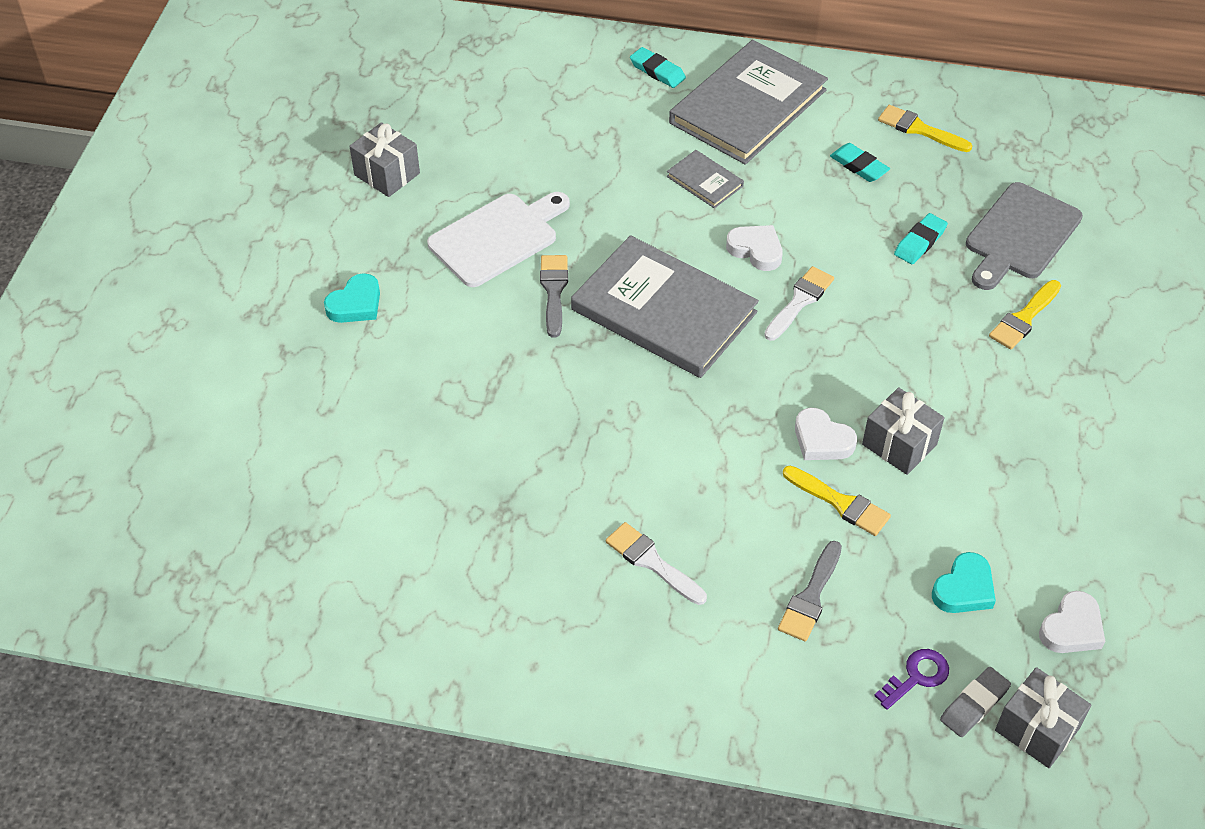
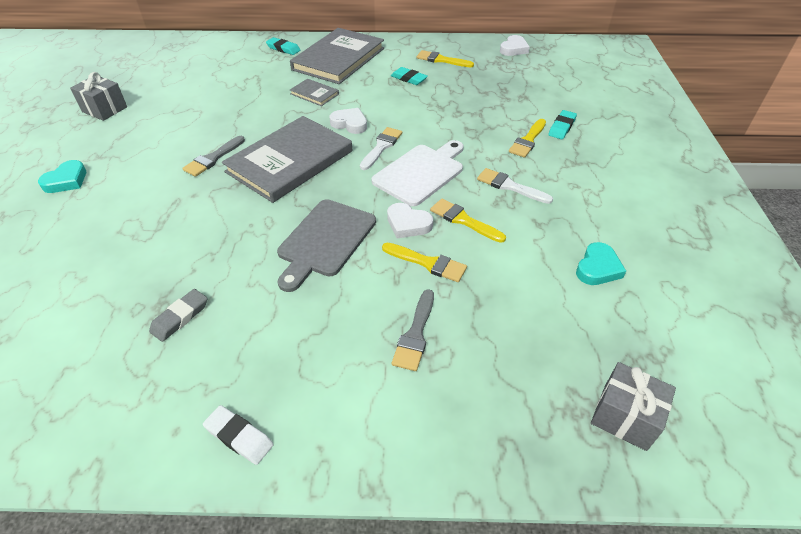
camera: 10 degrees left, 5 degrees down
(497, 238) = (176, 134): white cutting board -> white cutting board (421, 173)
(554, 291) = (213, 158): grey brush -> grey brush turned 135 degrees counterclockwise
(602, 683) = (239, 437): none -> white eraser
(652, 562) = (283, 326): white brush -> white brush (509, 186)
(664, 311) = (290, 161): grey book -> grey book turned 75 degrees counterclockwise
(899, 444) = (463, 220): grey gift -> yellow brush
(916, 676) = (513, 386): purple key -> none
(920, 242) = (453, 110): turquoise eraser -> turquoise eraser (561, 127)
(964, 589) = (534, 311): turquoise heart -> turquoise heart (598, 268)
(974, 704) = (567, 403): grey eraser -> grey eraser (180, 317)
(1020, 235) = (513, 101): grey cutting board -> grey cutting board (325, 241)
(1072, 628) = (624, 328): white heart -> white heart (513, 49)

